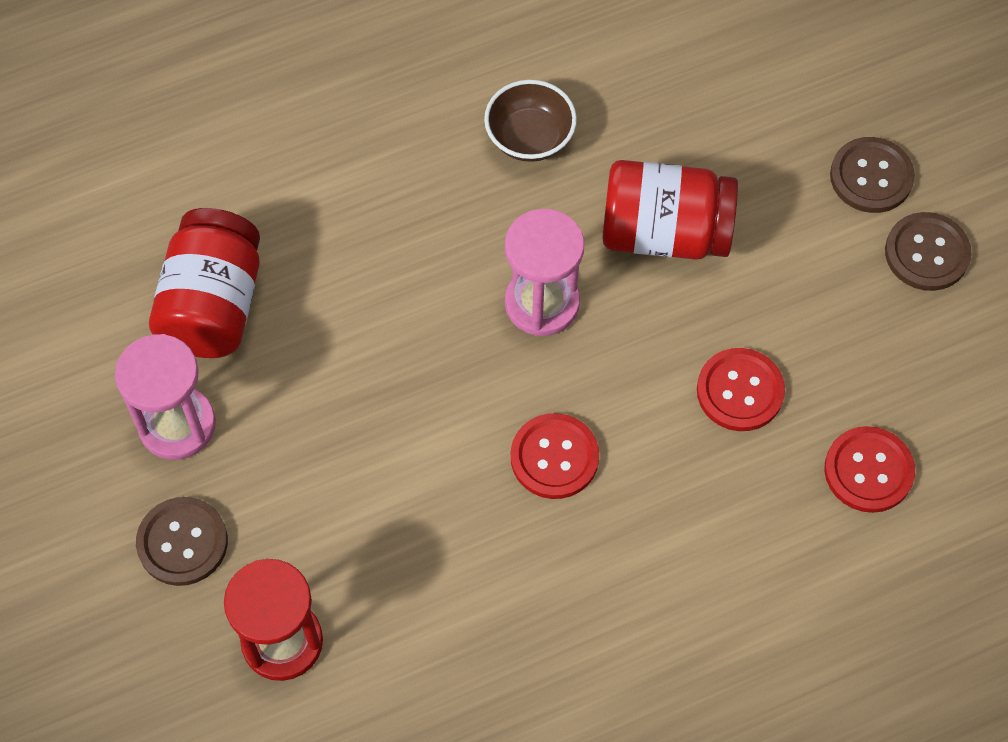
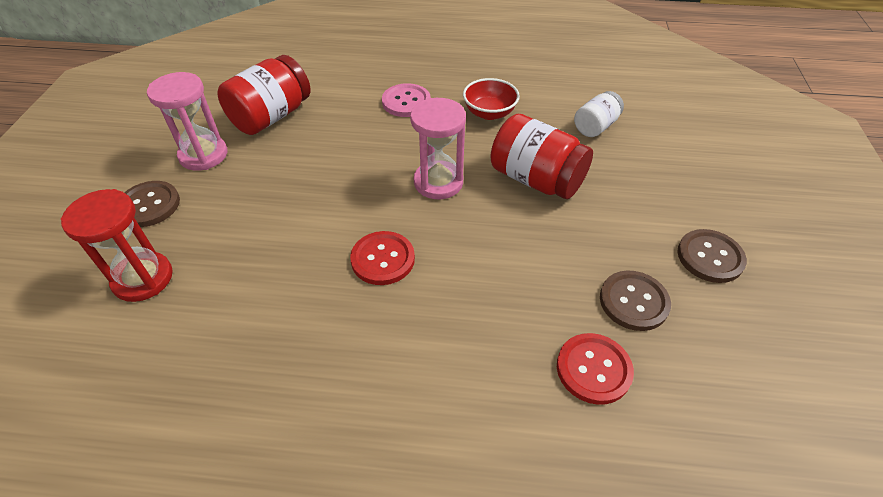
camera: 30 degrees right, 15 degrees down
(394, 175) = (406, 102): none -> pink button
(530, 138) = (489, 113): brown bowl -> red bowl
(691, 93) = (595, 126): none -> white jar
(740, 391) = (529, 277): red button -> none
(871, 177) = (689, 203): brown button -> brown button (633, 301)

